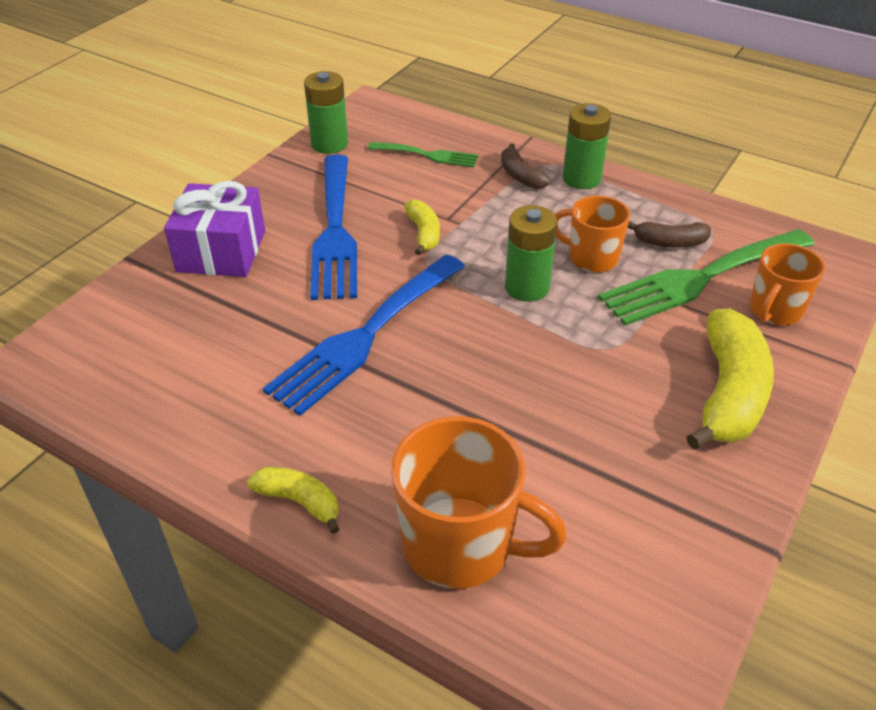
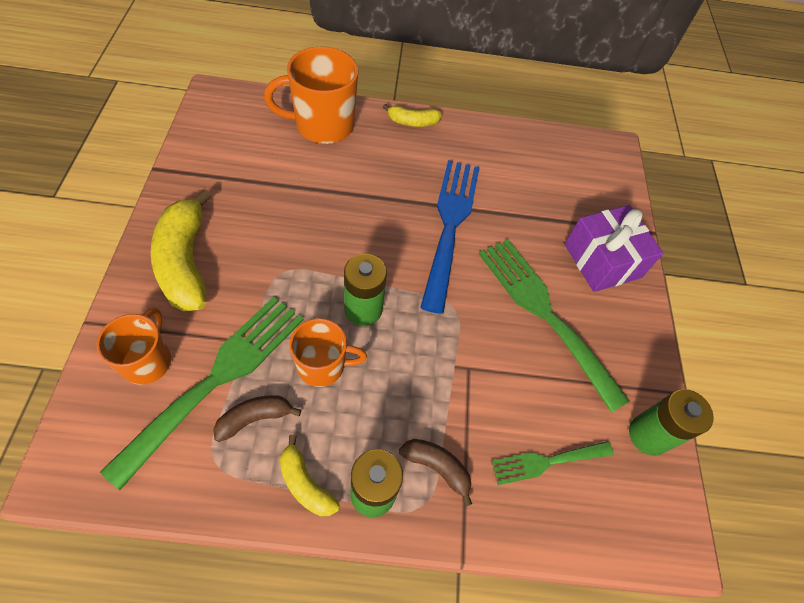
camera: 145 degrees right, 15 degrees up
(335, 231) = (544, 313): blue fork -> green fork
(423, 233) = (476, 339): yellow banana -> yellow banana (305, 484)

